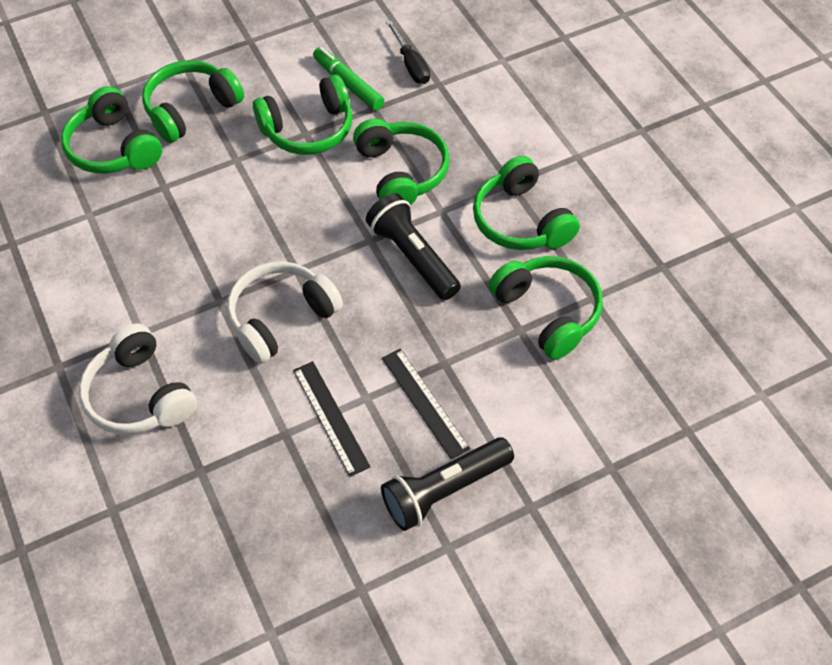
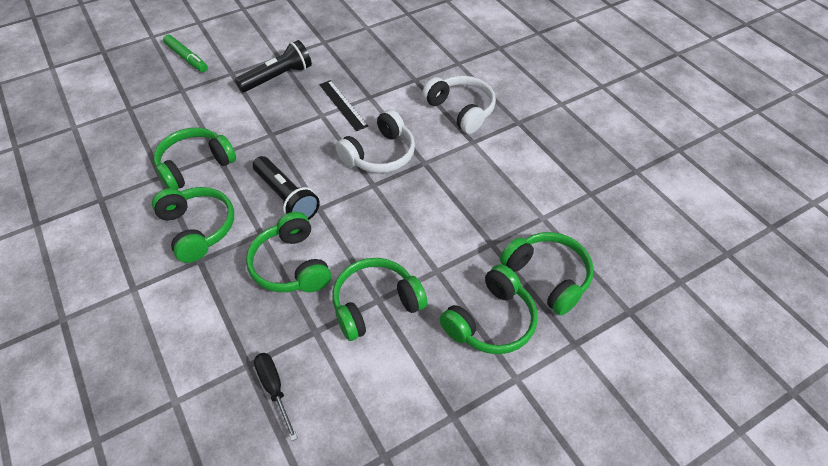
camera: 175 degrees right, 5 degrees down
(348, 84) = (340, 360): green marker -> green marker (186, 58)
(425, 402) = (285, 114): black ruler -> none
(547, 312) = (195, 166): green headphones -> green headphones turned 90 degrees clockwise

